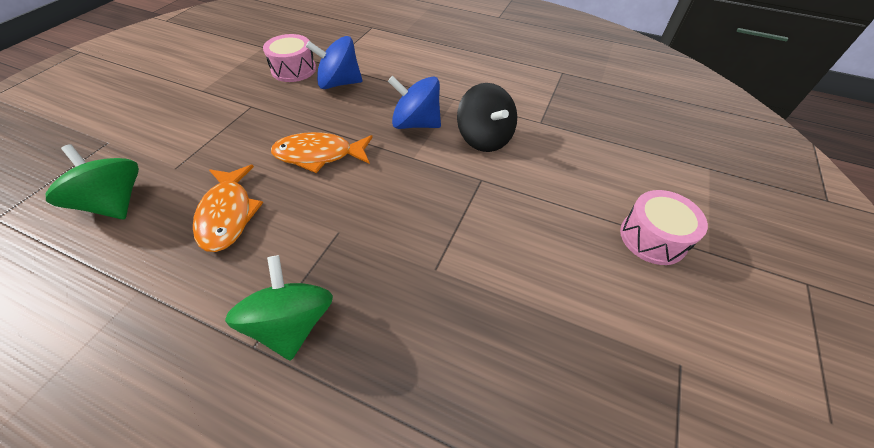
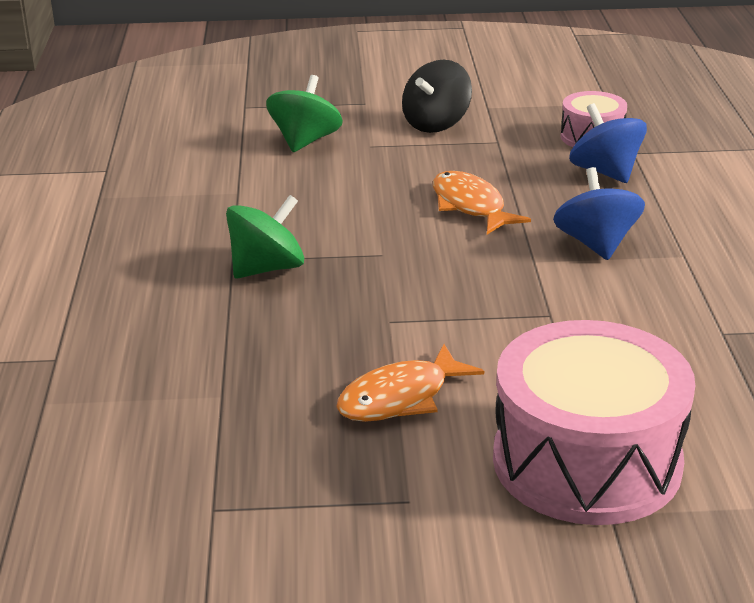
camera: 65 degrees right, 20 degrees down
(228, 214) = (345, 193): orange fish -> orange fish (400, 398)
(484, 138) = (629, 298): black spinning top -> black spinning top (436, 124)
(652, 238) = (586, 461): pink drum -> pink drum, size x2.00

